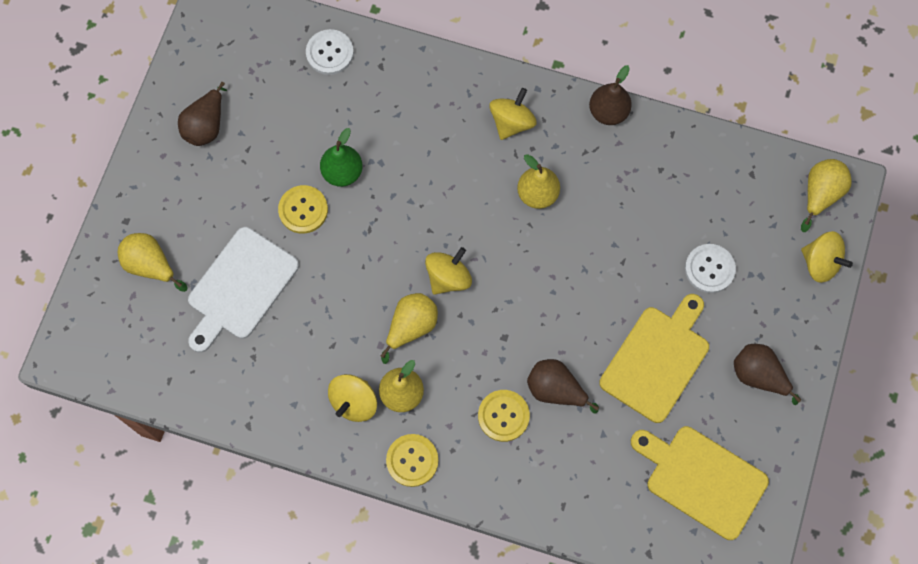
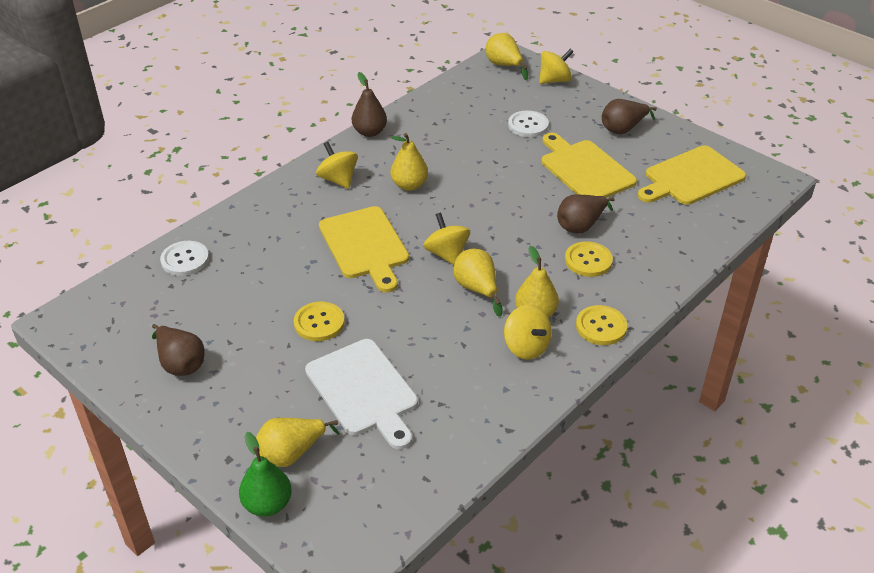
camera: 65 degrees left, 30 degrees down
(342, 172) = (303, 286): green pear -> green pear (267, 504)
(424, 197) = (365, 245): none -> yellow cutting board

